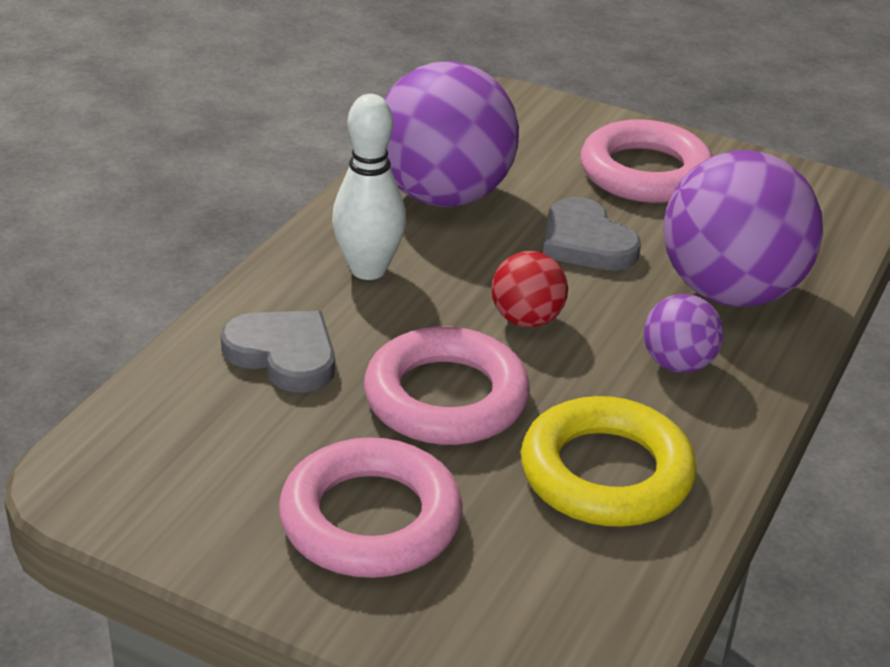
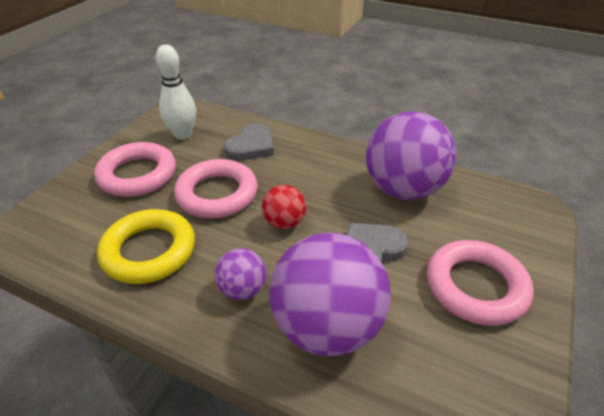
camera: 90 degrees right, 5 degrees up
(368, 269) = (322, 166): white bowling pin -> white bowling pin (183, 135)

